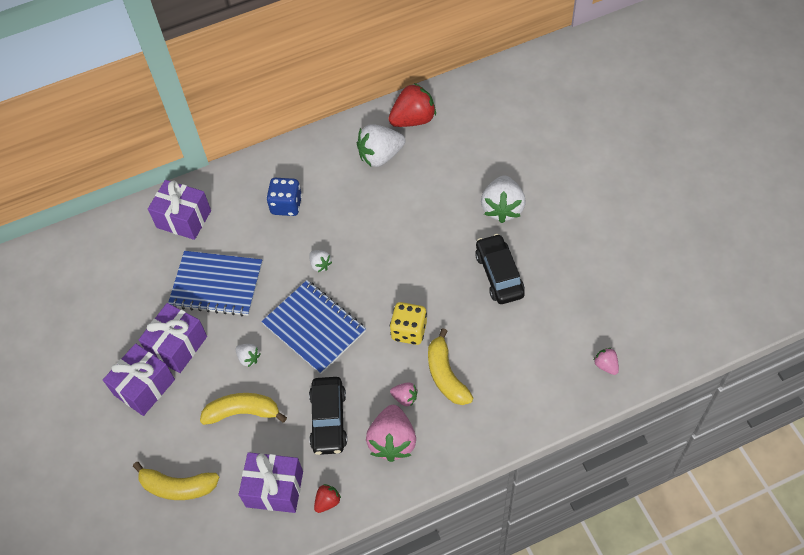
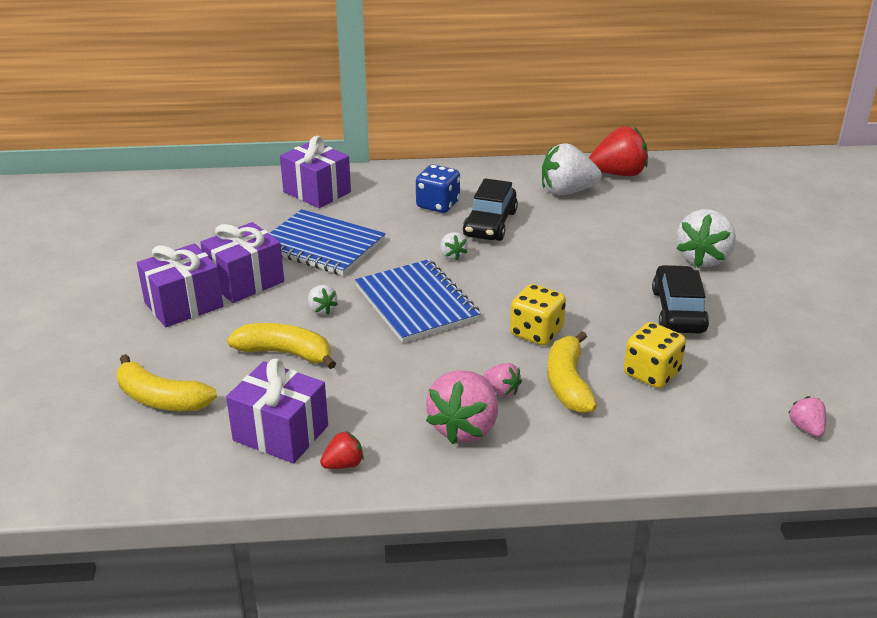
camera: 15 degrees right, 25 degrees down
(328, 420) = (389, 386): black car -> black car (490, 224)
(497, 346) = (651, 374): none -> yellow dice

